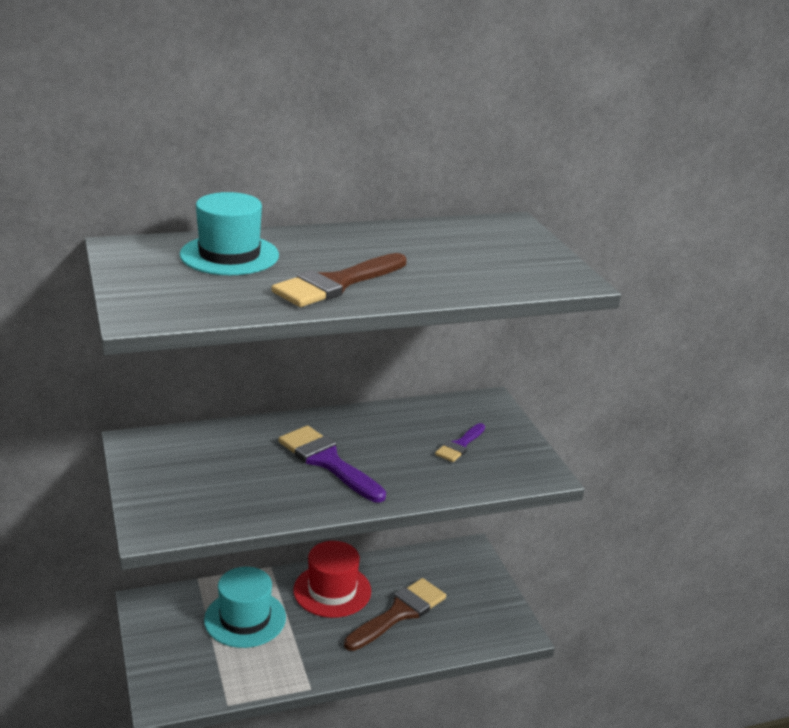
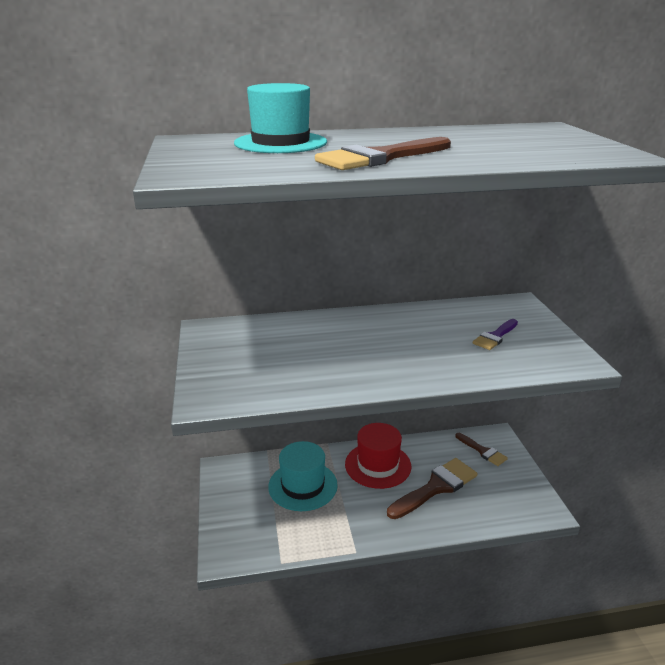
camera: 10 degrees right, 0 degrees up
(328, 462) = (373, 347): purple brush -> none
(453, 569) = (482, 451): none -> brown brush

